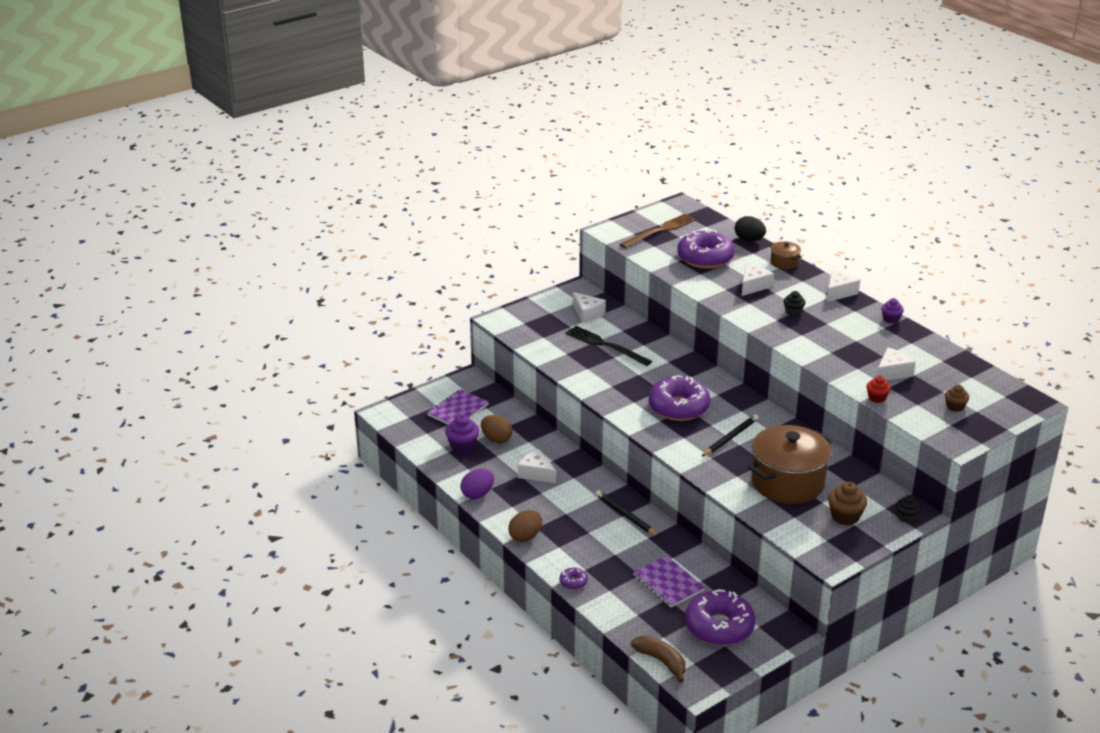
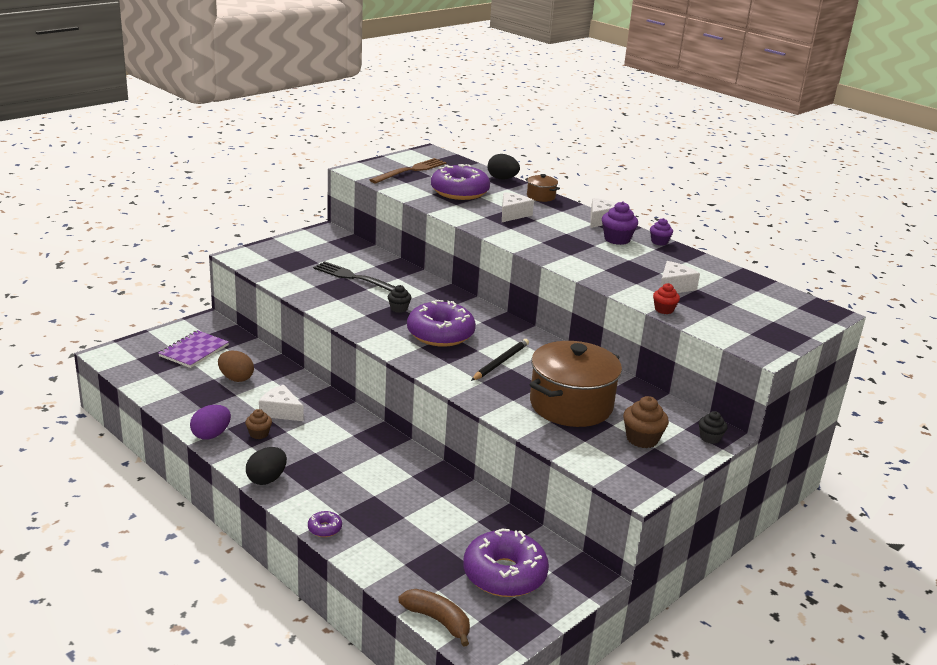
camera: 10 degrees left, 5 degrees down
(463, 446) = (197, 386): purple cupcake -> purple cupcake (617, 239)
(525, 537) = (267, 479): brown egg -> black egg
(587, 314) = (337, 251): white cheese -> none
(625, 515) = (384, 453): black pencil -> none
(668, 583) = (439, 525): purple notebook -> none
(793, 312) = (558, 235): black cupcake -> black cupcake (399, 308)
(955, 407) = (749, 317): brown cupcake -> brown cupcake (259, 434)

